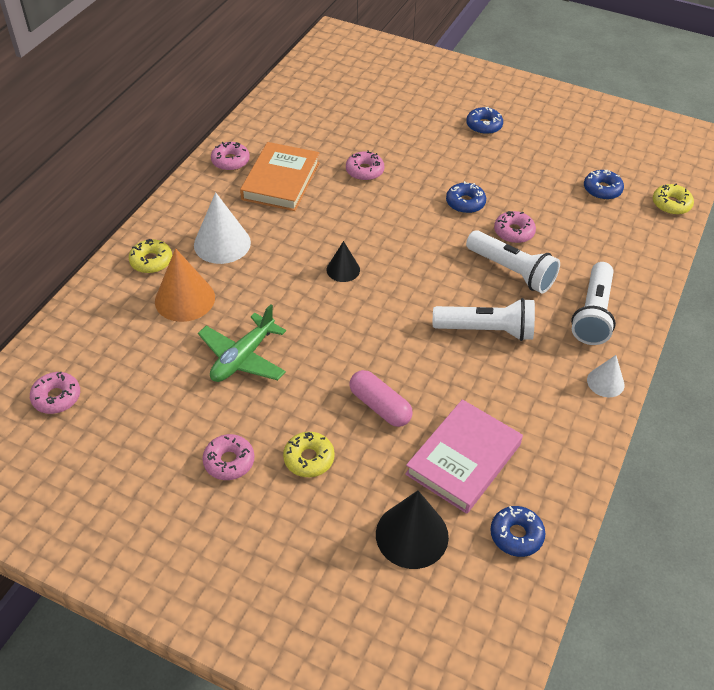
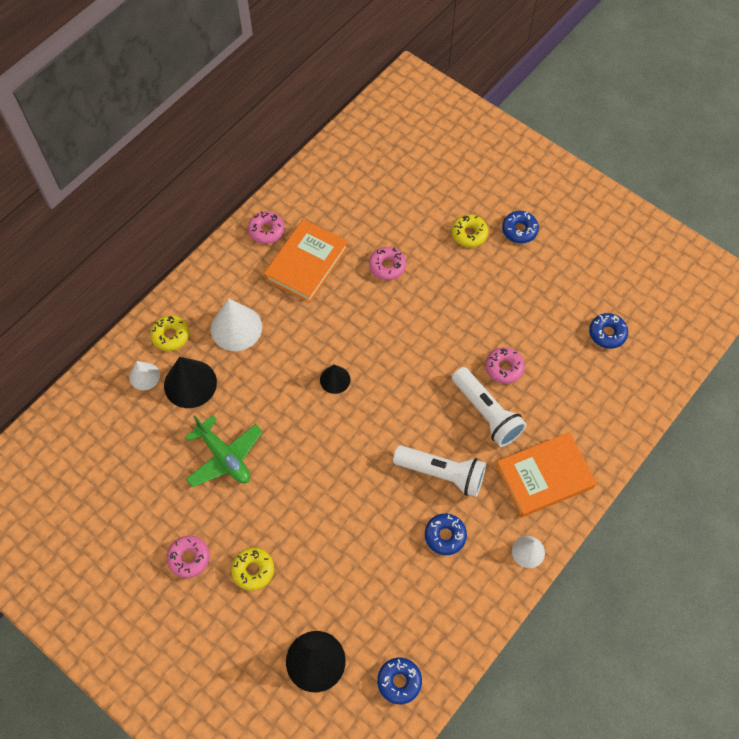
camera: 15 degrees right, 15 degrees up
(56, 397) = (66, 464): pink donut -> none
(130, 301) = (144, 376): none -> white cone
(185, 299) = (190, 383): orange cone -> black cone
(243, 358) = (224, 457): green plane -> green plane turned 90 degrees counterclockwise
(380, 406) = (325, 532): pink capsule -> none
(463, 459) = (379, 600): pink book -> none
(465, 203) = (470, 324): blue donut -> blue donut (445, 536)
(593, 314) = (544, 476): white flashlight -> orange book
(671, 204) = (668, 365): yellow donut -> yellow donut (469, 234)

